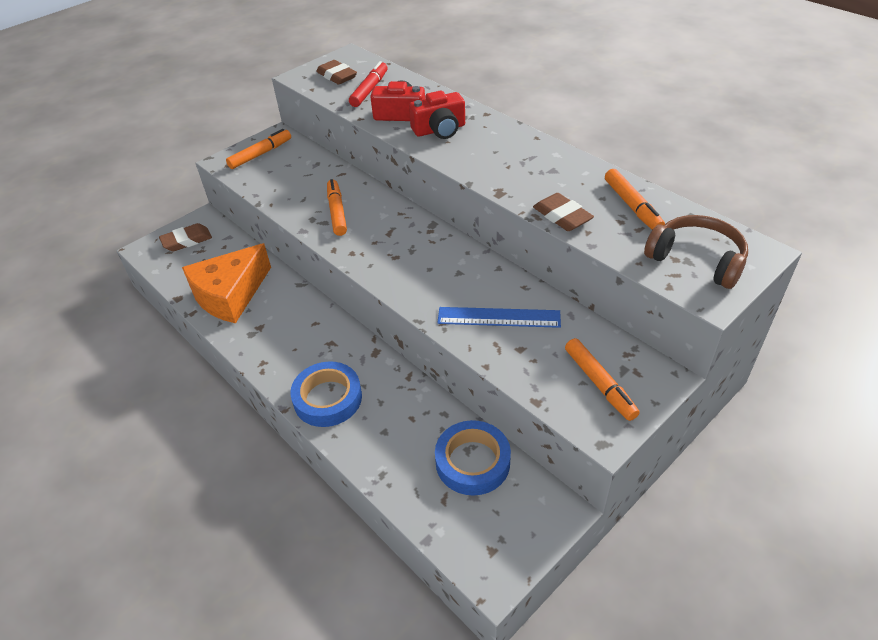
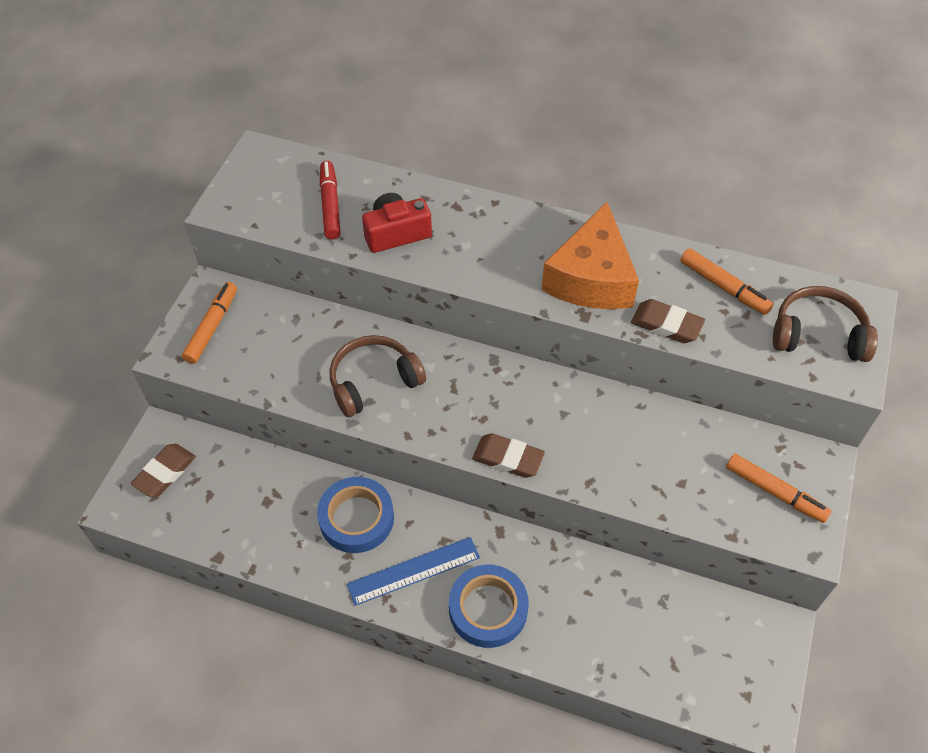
camera: 30 degrees left, 10 degrees up
(230, 295) = (281, 527): orange cheese -> orange cheese (591, 278)
(337, 76) = (271, 194): brown eraser -> brown eraser (508, 458)
(337, 212) = (374, 382): orange marker -> brown headphones
(439, 130) = (459, 244): red camera -> none
(472, 462) = (675, 613): blue tape -> blue tape (356, 518)
(498, 317) = (639, 454): blue ruler -> blue ruler (413, 571)

